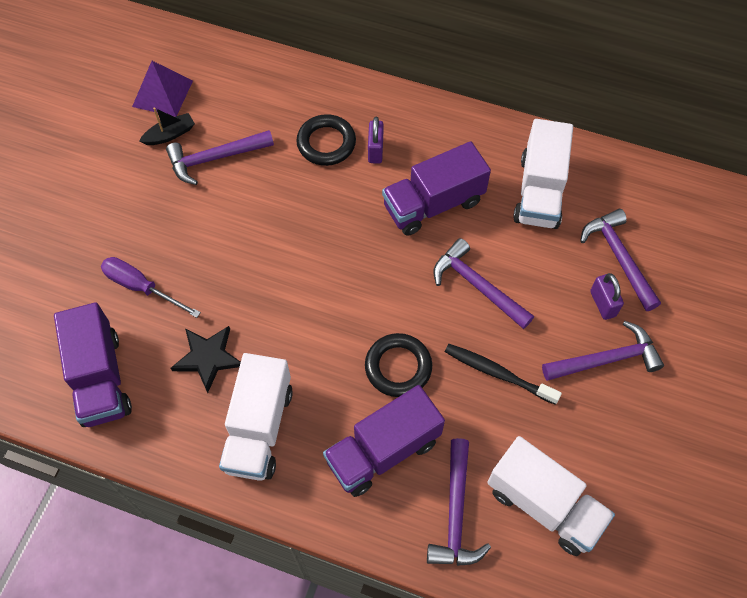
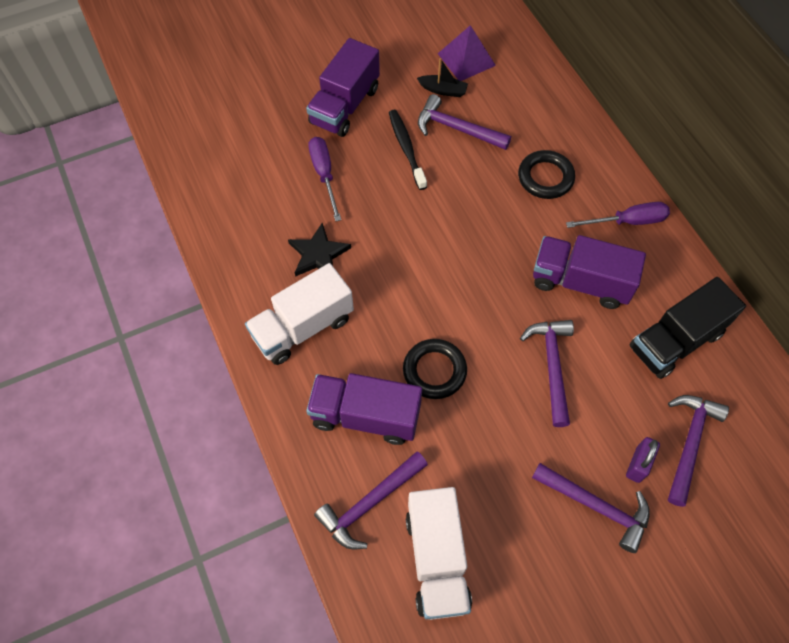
camera: 45 degrees right, 0 degrees up
(100, 378) = (243, 210): purple truck -> purple truck (345, 106)
(375, 150) = (576, 210): purple padlock -> none
(420, 129) = (627, 221): none -> purple screwdriver
(497, 373) = (501, 439): black toothbrush -> black toothbrush (406, 148)
(539, 191) = (675, 340): white truck -> black truck

